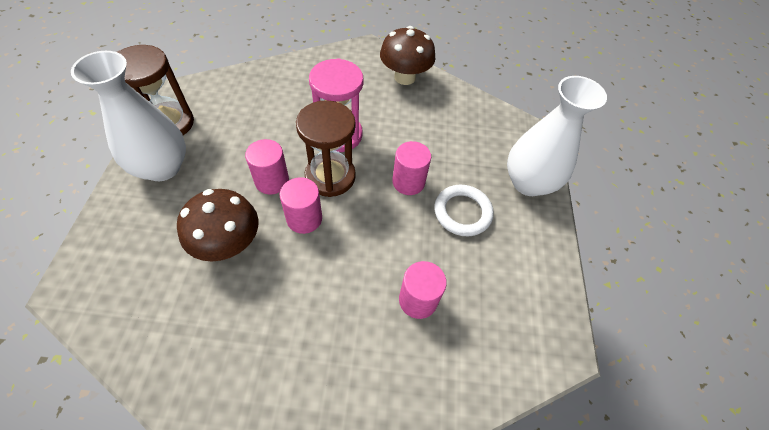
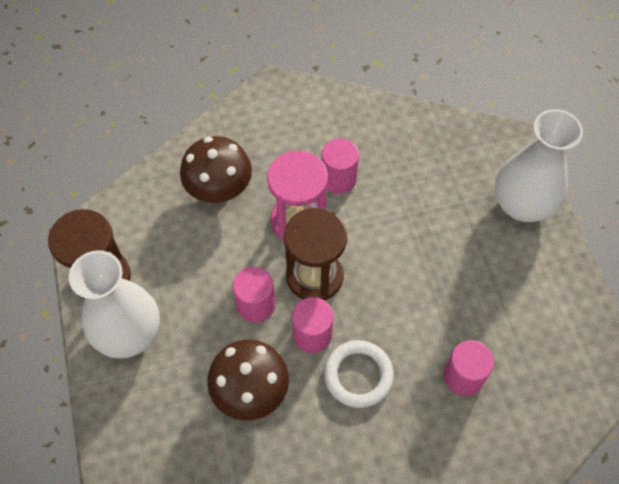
camera: 15 degrees left, 5 degrees up
(405, 77) = (335, 115): brown mushroom -> brown mushroom (219, 189)
(408, 182) = (399, 251): pink cylinder -> pink cylinder (338, 179)
(462, 212) = (468, 266): white ring -> white ring (358, 375)

